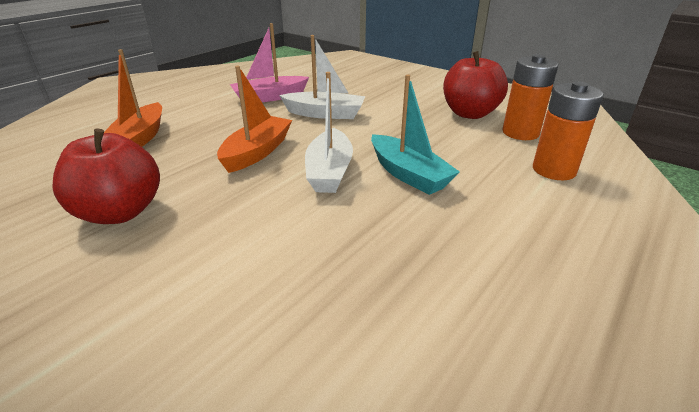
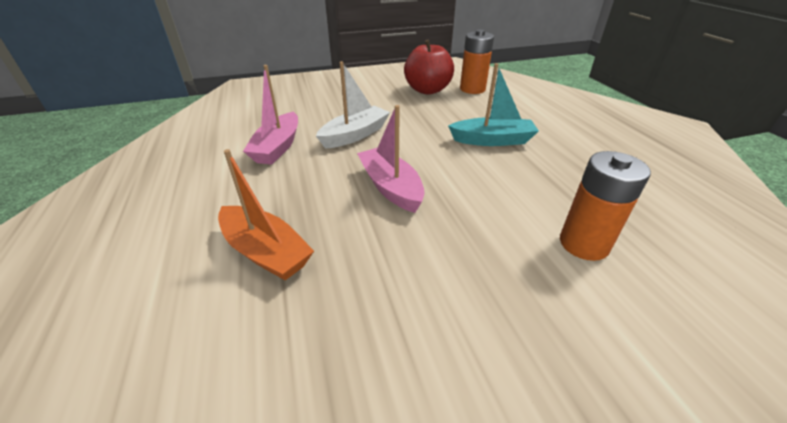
camera: 55 degrees left, 5 degrees up
(120, 212) = (435, 299): red apple -> none
(257, 152) = (390, 187): orange boat -> pink boat
(329, 171) = (460, 166): white boat -> none
(554, 170) = (526, 100): orange battery -> orange battery (583, 244)

